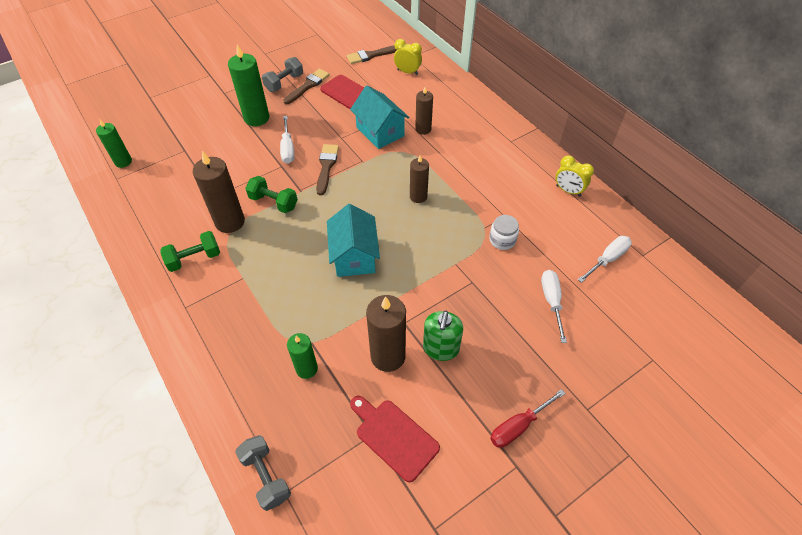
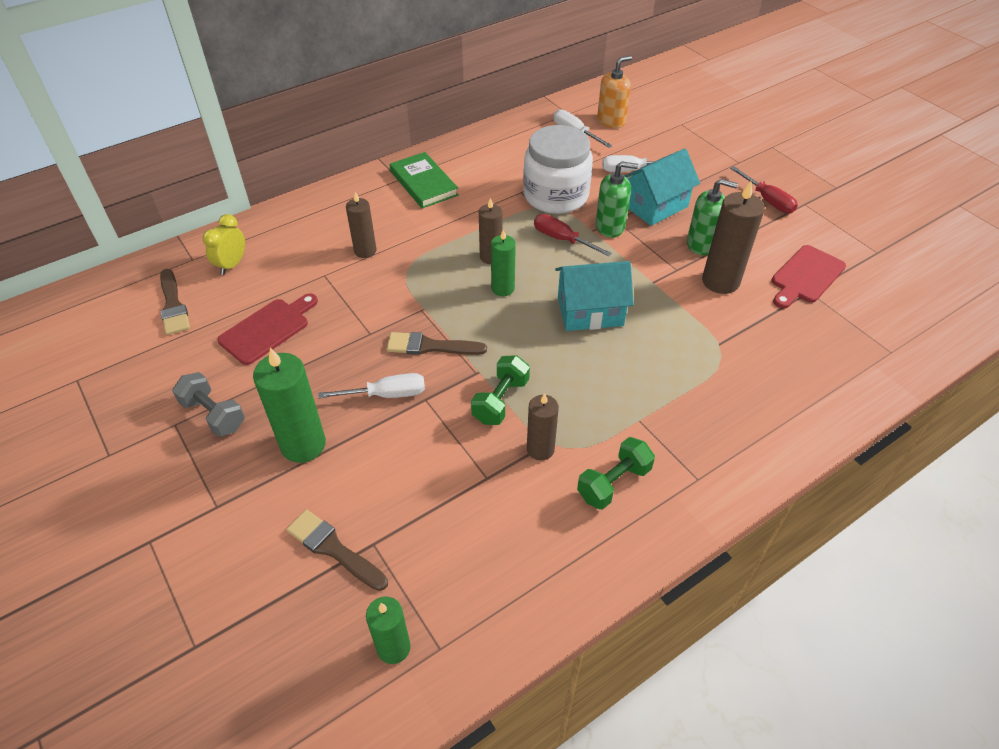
camera: 90 degrees left, 5 degrees down
(194, 258) = (613, 483): green dumbbell -> green dumbbell turned 75 degrees clockwise
(230, 222) = (540, 449): brown candle -> brown candle, size x0.62
(266, 476) = (882, 368): grey dumbbell -> none
(306, 369) = (753, 345): green candle -> green candle (503, 288)
(308, 86) = (231, 381): brown brush -> brown brush (333, 549)
(380, 131) = (363, 292): turquoise house -> turquoise house (655, 206)
(442, 241) = (561, 239): none -> red screwdriver
(461, 277) = (610, 226): none -> green soap dispenser
(502, 240) = (556, 195): white jar -> white jar, size x2.19
(507, 155) = (423, 183): none -> green book
(568, 191) = (483, 146): yellow clock -> none
(639, 292) = (611, 121): none -> orange soap dispenser

